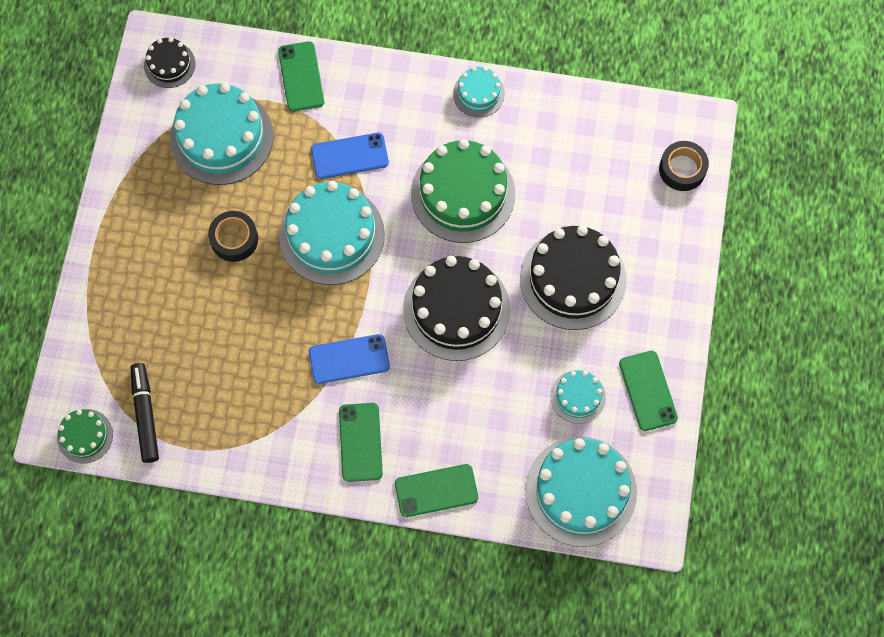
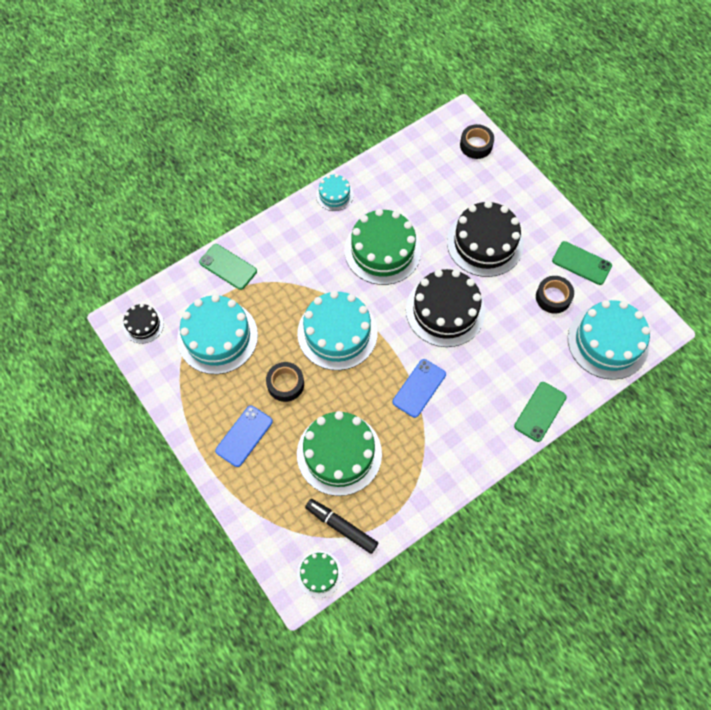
camera: 45 degrees left, 5 degrees down
(213, 349) = (339, 454): none -> green cake
(349, 156) = (301, 284): blue phone -> blue phone (244, 436)
(360, 442) = (474, 425): green phone -> none
(578, 396) = (553, 297): turquoise cake -> black tape

